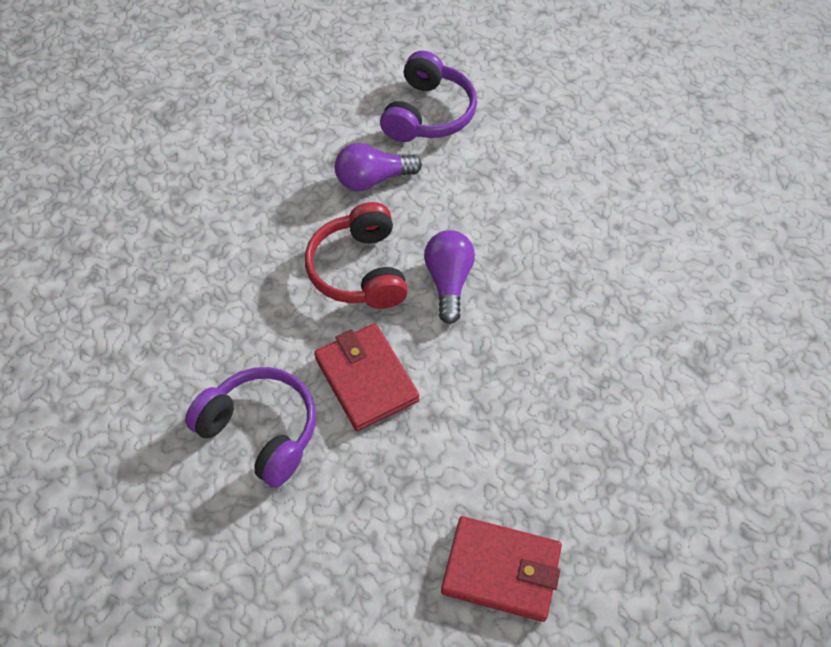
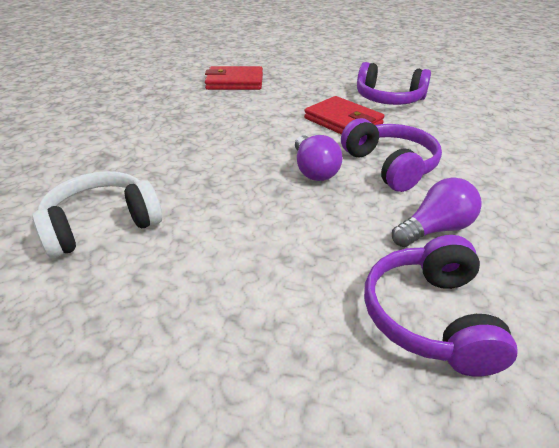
camera: 165 degrees right, 20 degrees down
(359, 270) = (390, 166): red headphones -> purple headphones
(675, 248) = (102, 225): none -> white headphones

